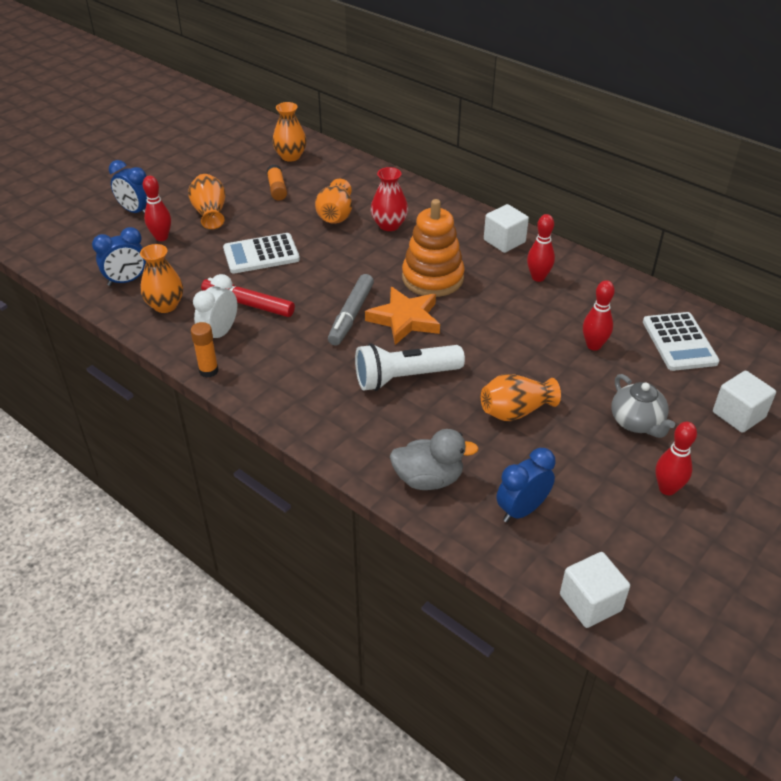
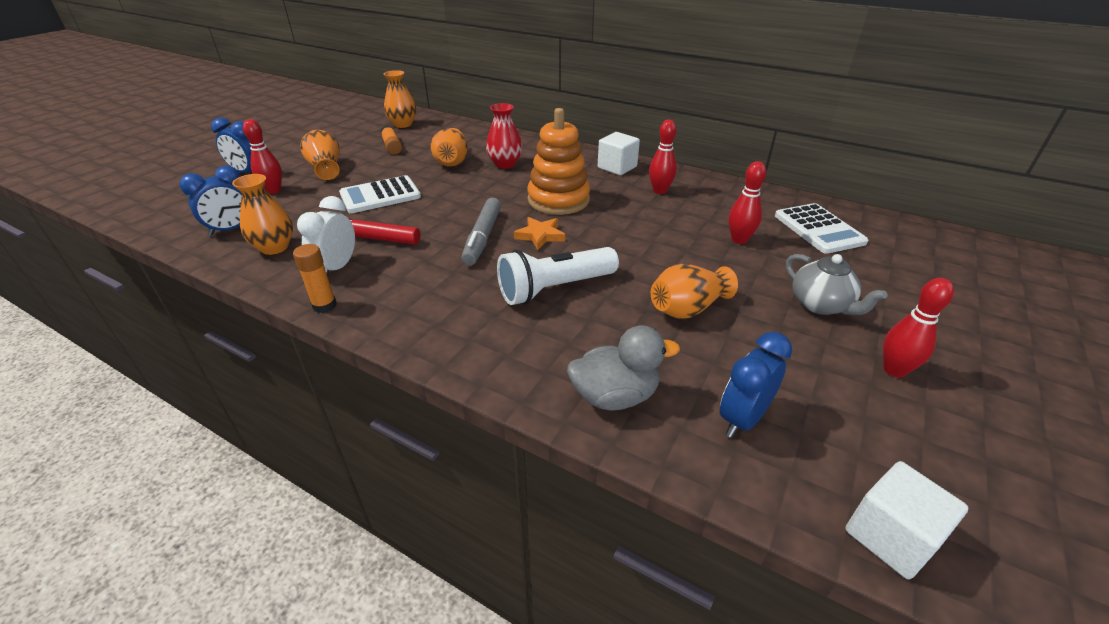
camera: 10 degrees left, 5 degrees down
(405, 319) = (540, 235): orange star -> orange star, size x0.63
(738, 415) = (916, 286): white cube -> none

